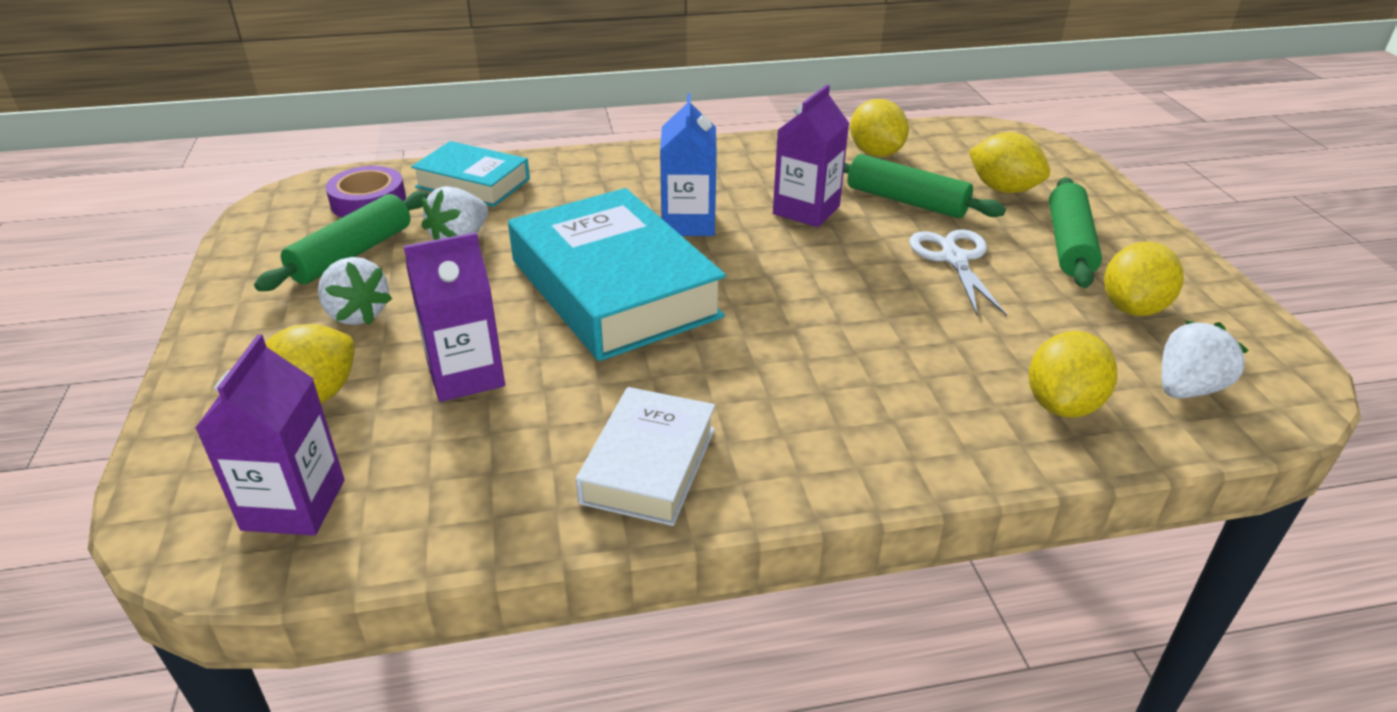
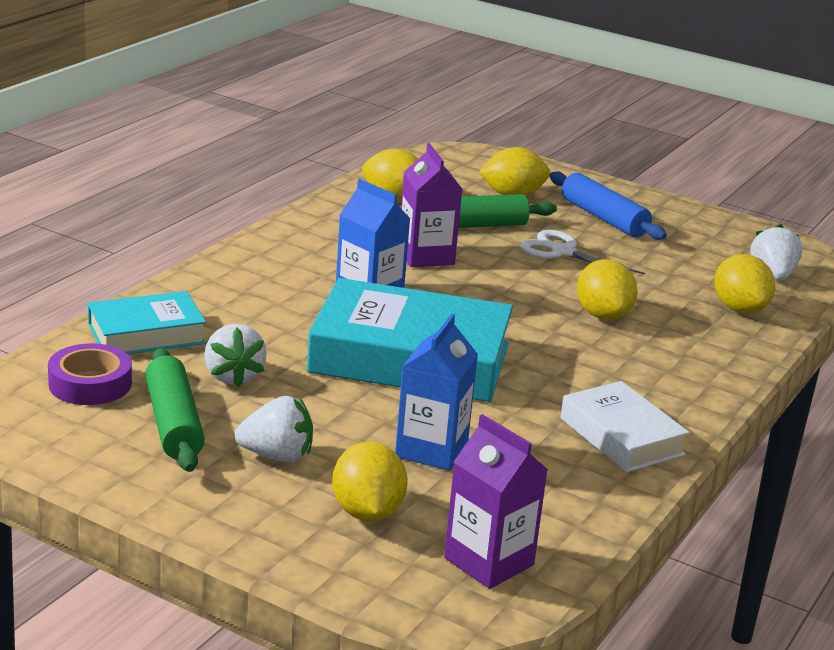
camera: 50 degrees left, 10 degrees down
(466, 375) = (431, 450): purple carton -> blue carton
(1069, 244) = (604, 218): green rolling pin -> blue rolling pin
(1133, 308) = (689, 243): yellow lemon -> yellow lemon (603, 315)

